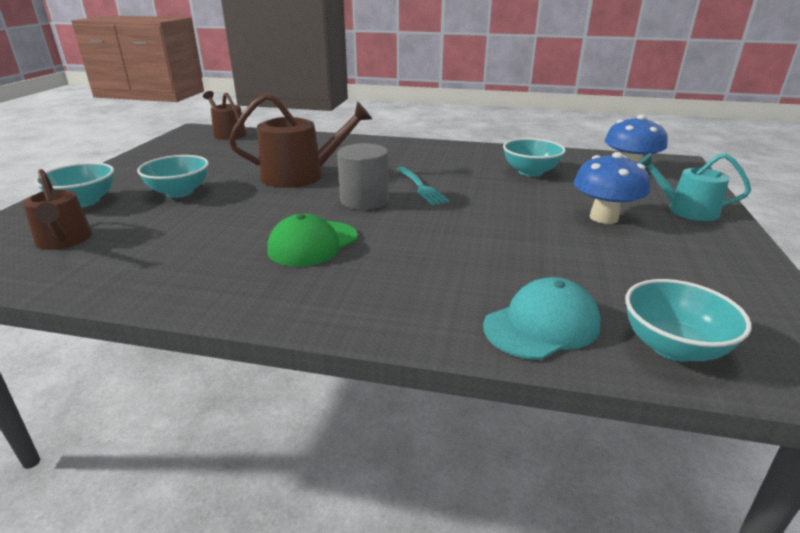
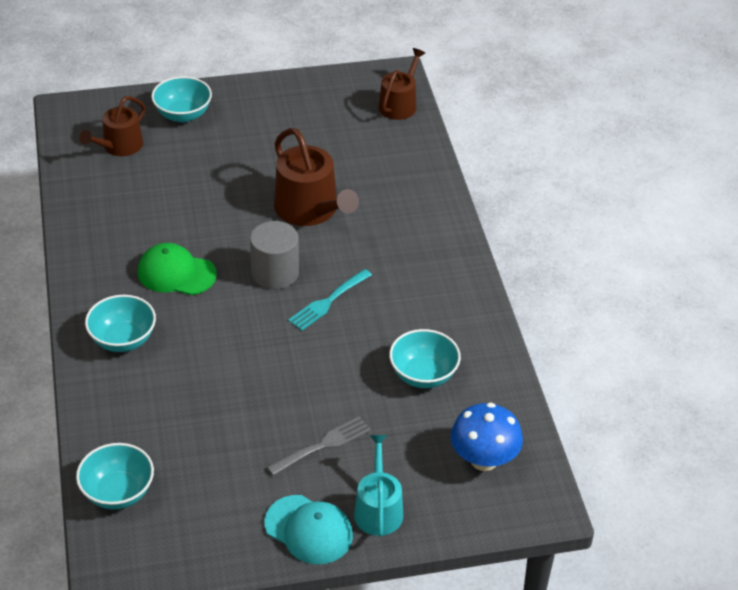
camera: 65 degrees right, 15 degrees up
(179, 192) = (229, 154): turquoise bowl -> turquoise bowl (123, 340)
(541, 325) = (117, 424): turquoise cap -> turquoise cap (309, 530)
(604, 218) = (323, 445): blue mushroom -> grey fork

